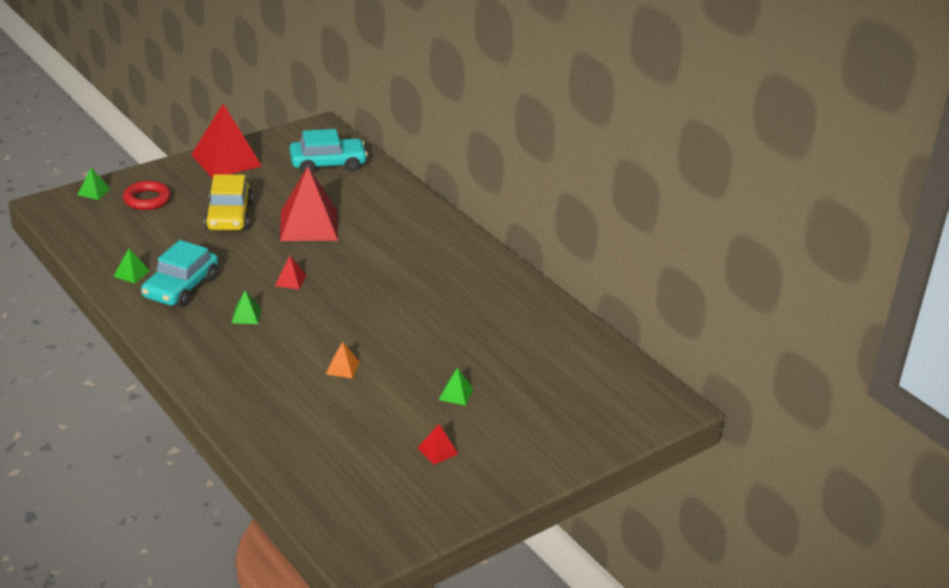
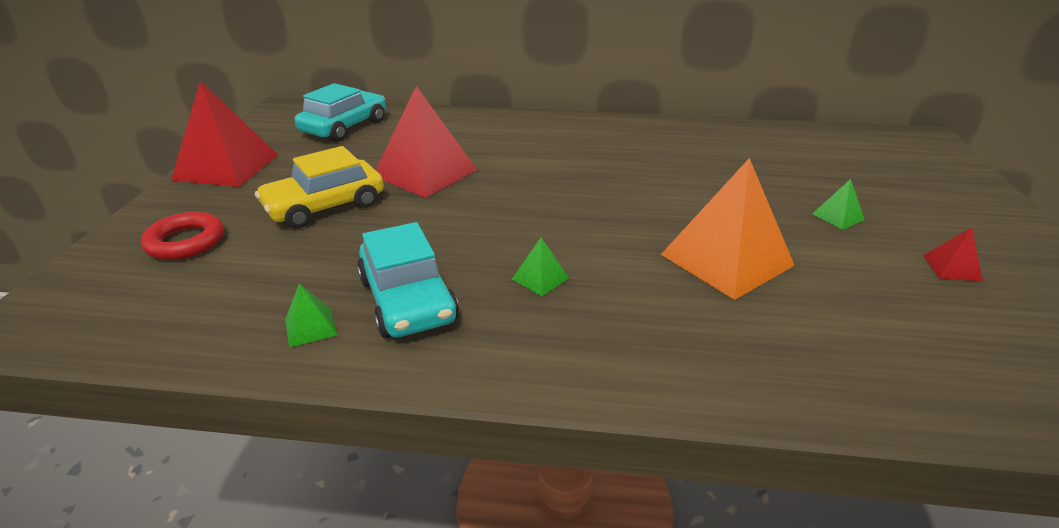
camera: 45 degrees left, 0 degrees up
(93, 191) = (81, 273): green pyramid -> none
(229, 216) = (325, 206): yellow car -> yellow car turned 105 degrees clockwise
(290, 280) = (509, 221): red pyramid -> none
(342, 368) = (727, 260): orange pyramid -> orange pyramid, size x2.35

